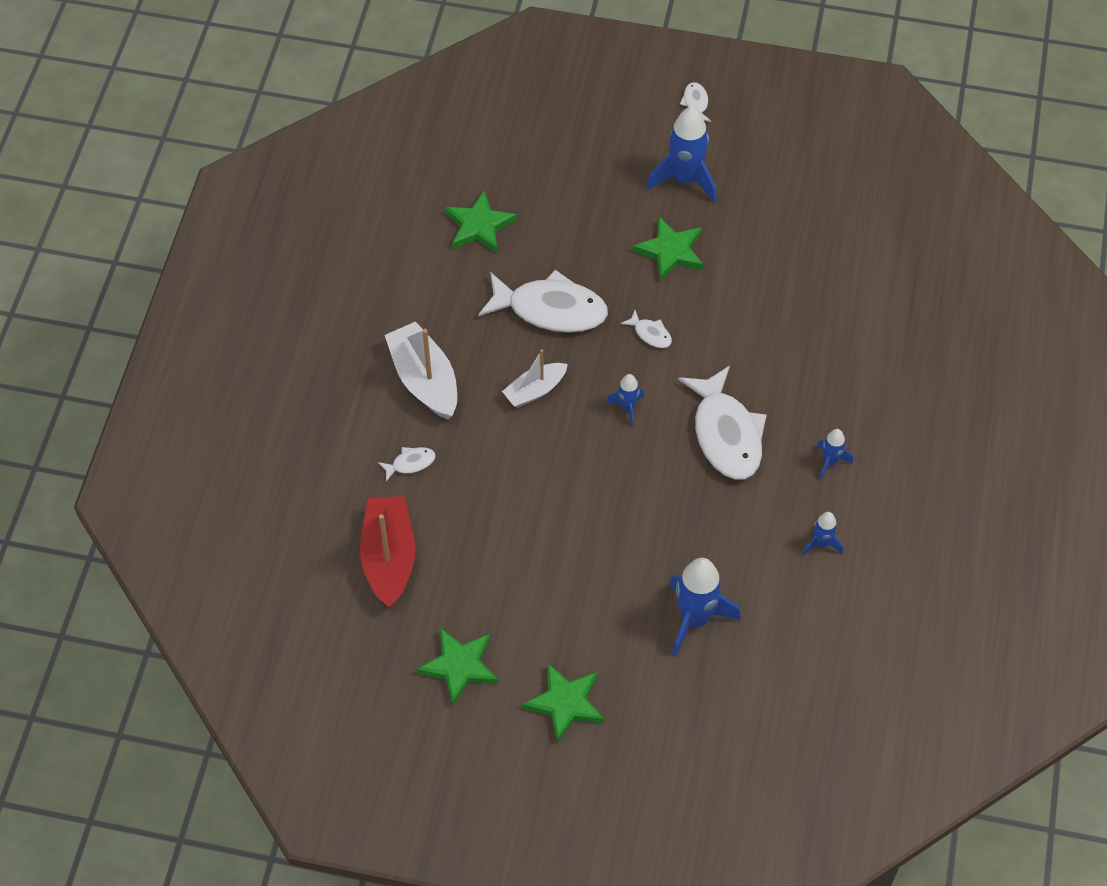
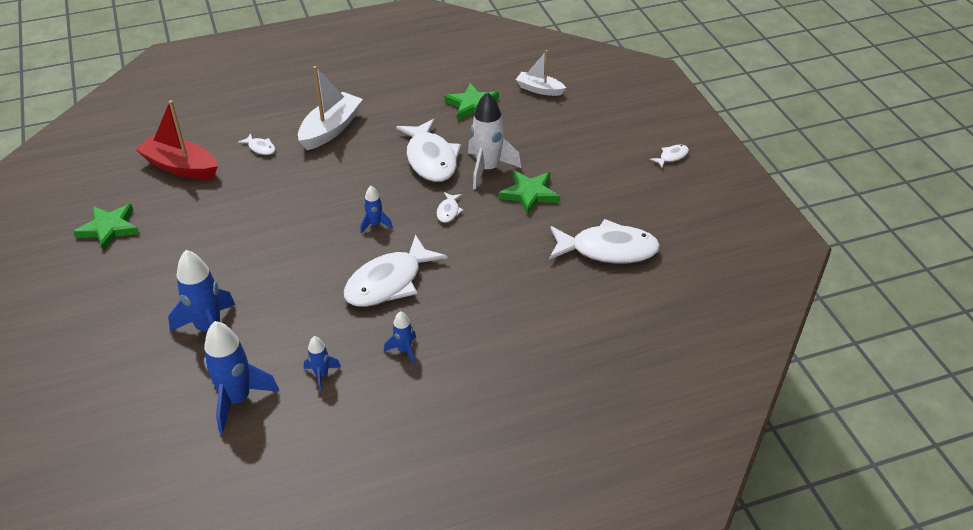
camera: 60 degrees right, 15 degrees down
(389, 557) = (180, 167): red boat -> red boat turned 120 degrees counterclockwise
(535, 390) = (358, 177): white boat -> white boat (539, 89)
(565, 703) = (101, 289): green star -> none
(605, 267) = (488, 169): none -> white rocket
(685, 179) = (599, 177): blue rocket -> blue rocket (237, 399)
(797, 231) = (608, 250): none -> white fish

